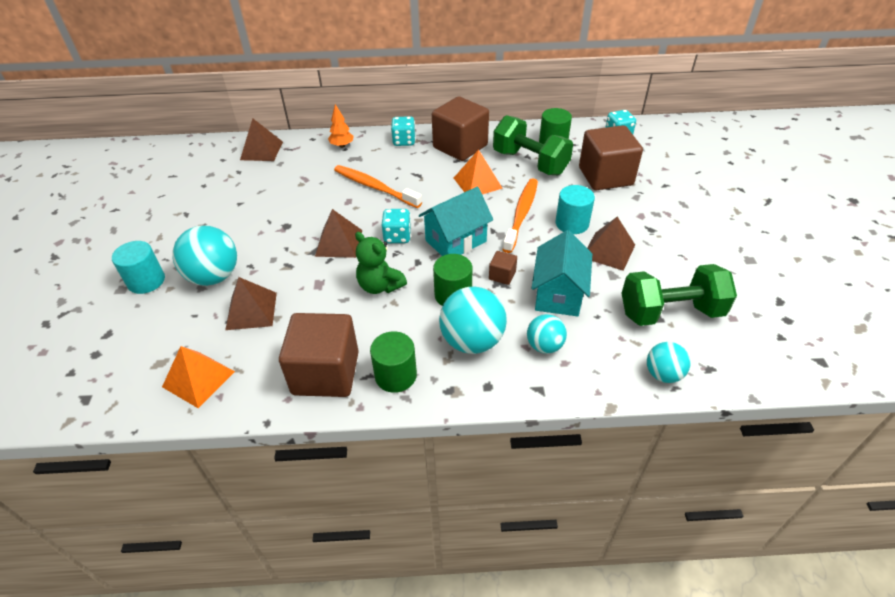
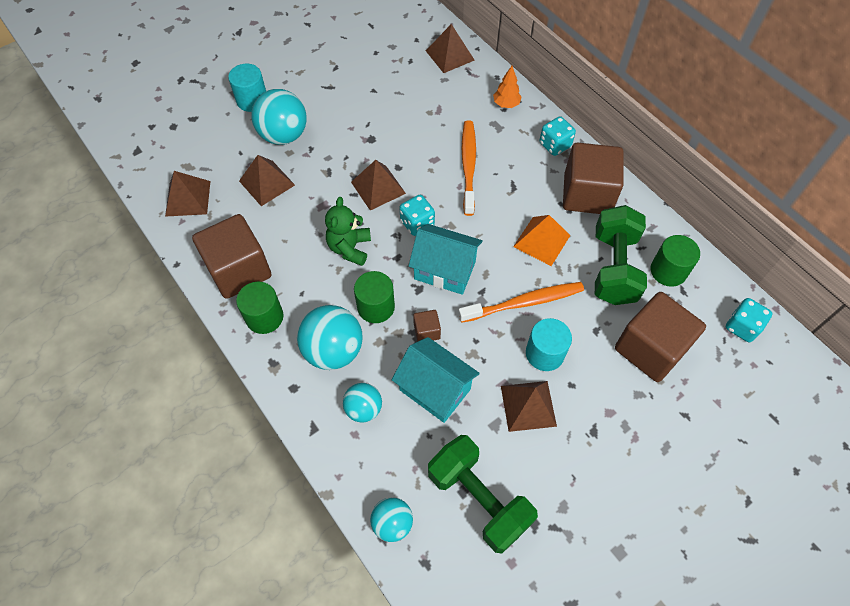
camera: 55 degrees right, 15 degrees up
(198, 379) = (188, 198): orange pyramid -> brown pyramid
(558, 294) = (435, 389): turquoise house -> turquoise house turned 60 degrees clockwise

